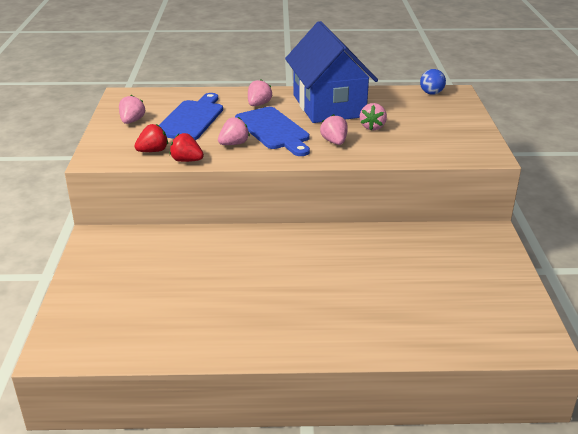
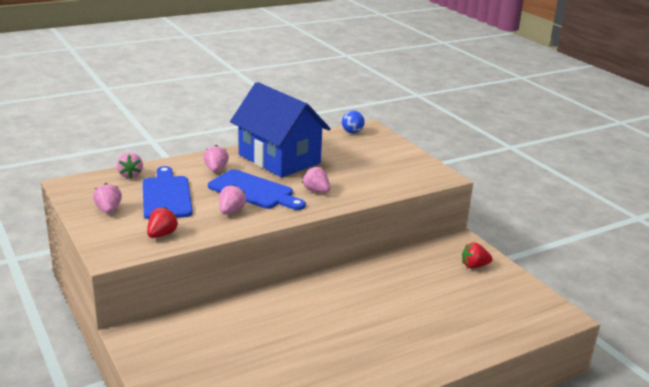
camera: 30 degrees left, 5 degrees down
(186, 160) = (204, 236): red strawberry -> red strawberry (474, 266)
(372, 127) = (334, 171): pink strawberry -> pink strawberry (130, 175)

